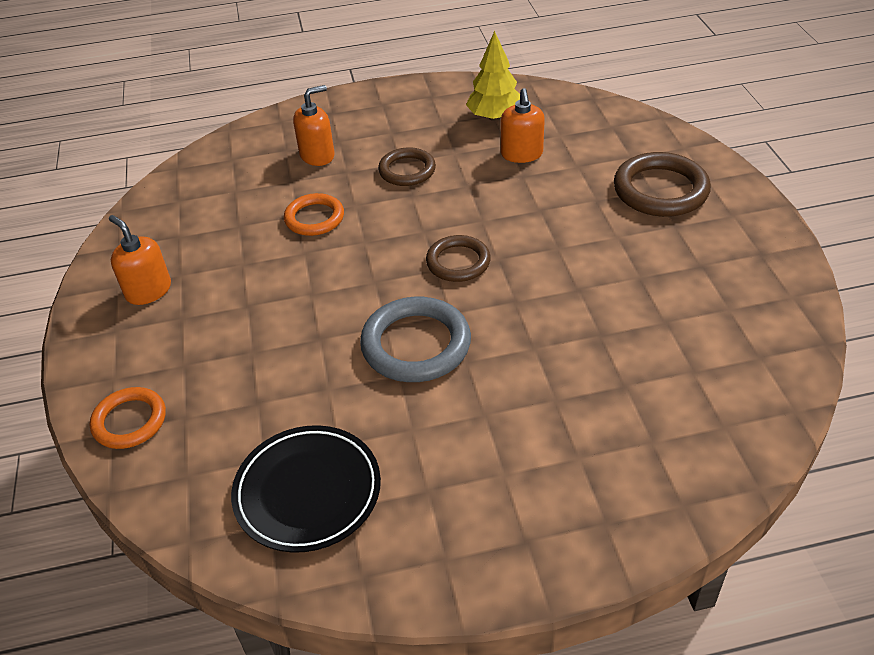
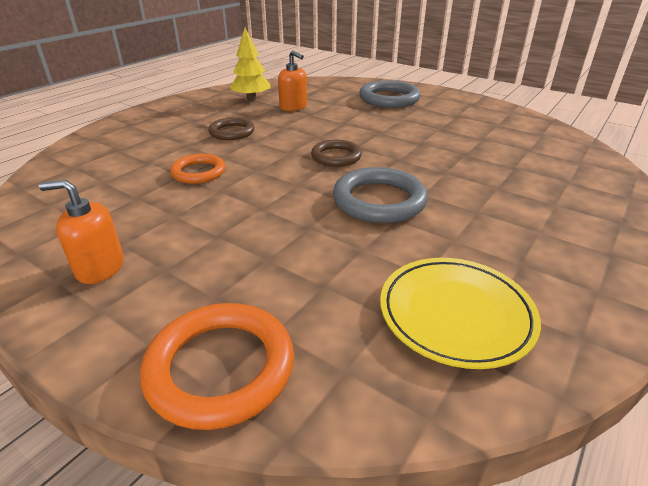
camera: 45 degrees left, 10 degrees down
(129, 421) = (220, 368): orange ring -> orange ring, size x1.57
(307, 492) = (455, 314): black plate -> yellow plate
(317, 155) = (150, 145): orange soap dispenser -> none
(660, 190) = (389, 99): brown ring -> grey ring

